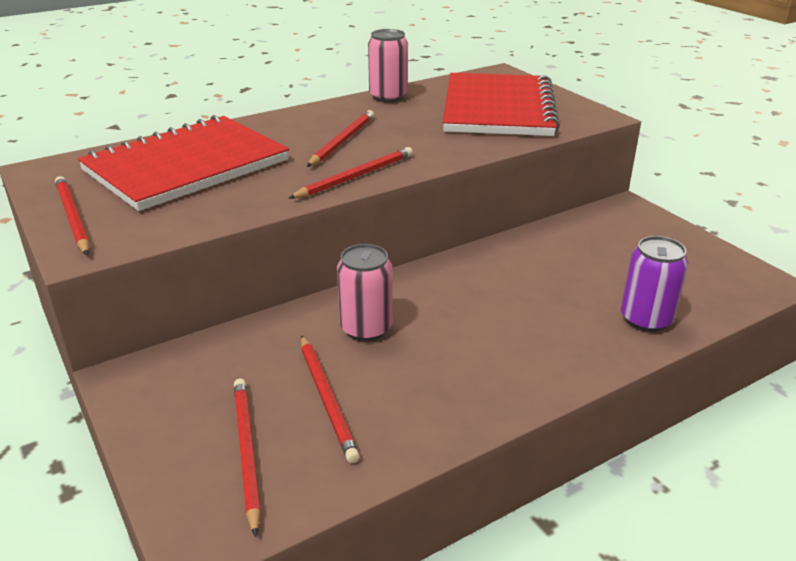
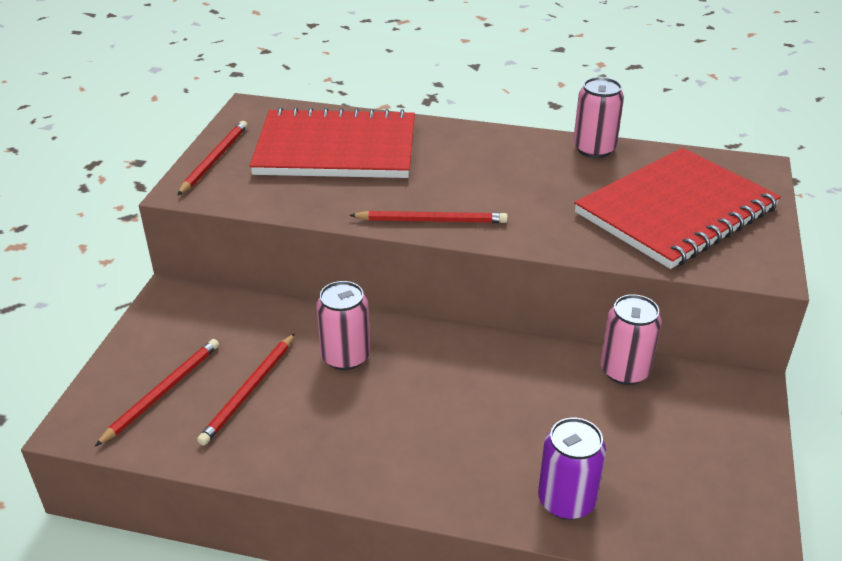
camera: 45 degrees right, 5 degrees up
(342, 141) = (478, 180): red pencil -> none
(555, 233) = (624, 371): none -> pink can

